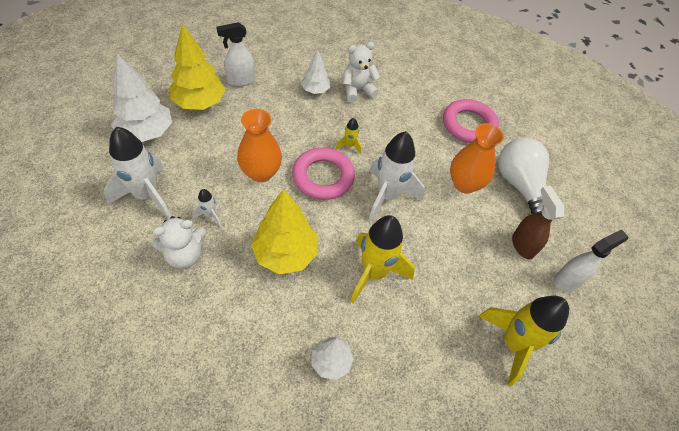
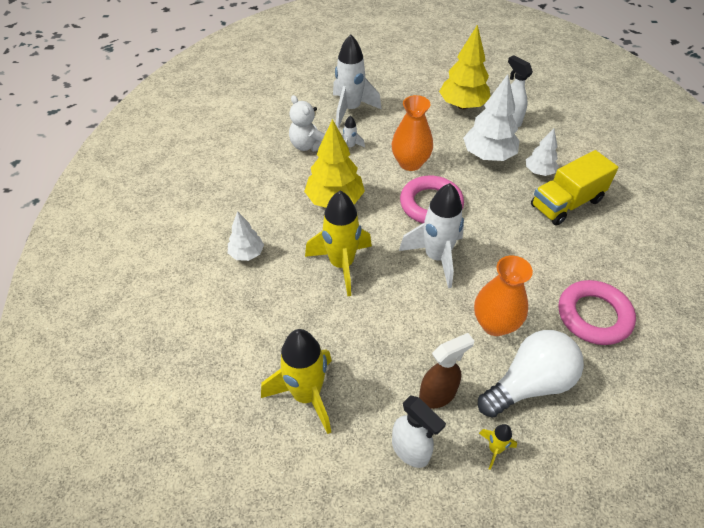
camera: 80 degrees right, 5 degrees down
(146, 132) = (410, 89): white tree -> white tree (488, 155)
(349, 146) = (483, 214): yellow rocket -> yellow rocket (494, 449)
(357, 90) = (566, 203): white teddy bear -> yellow truck

